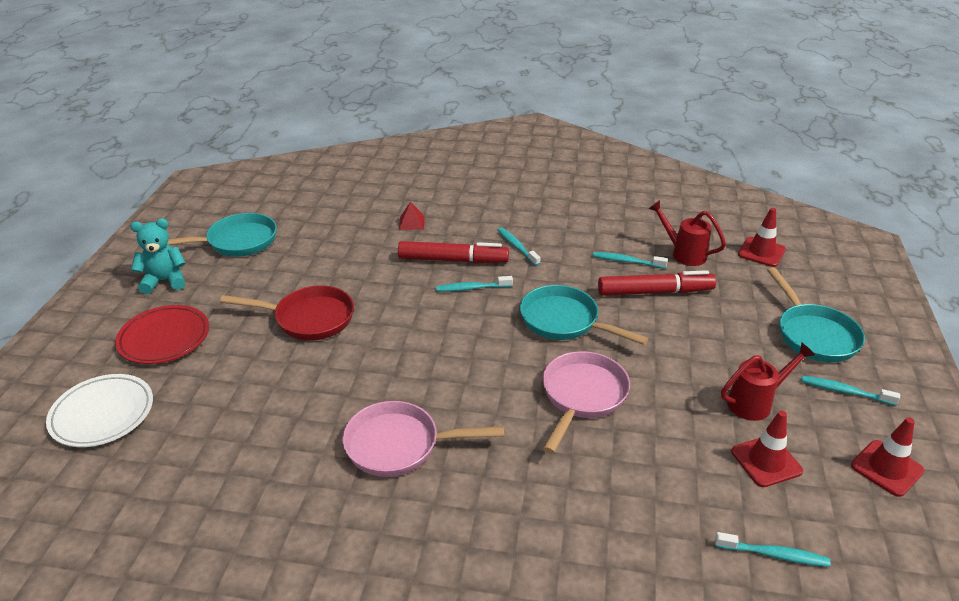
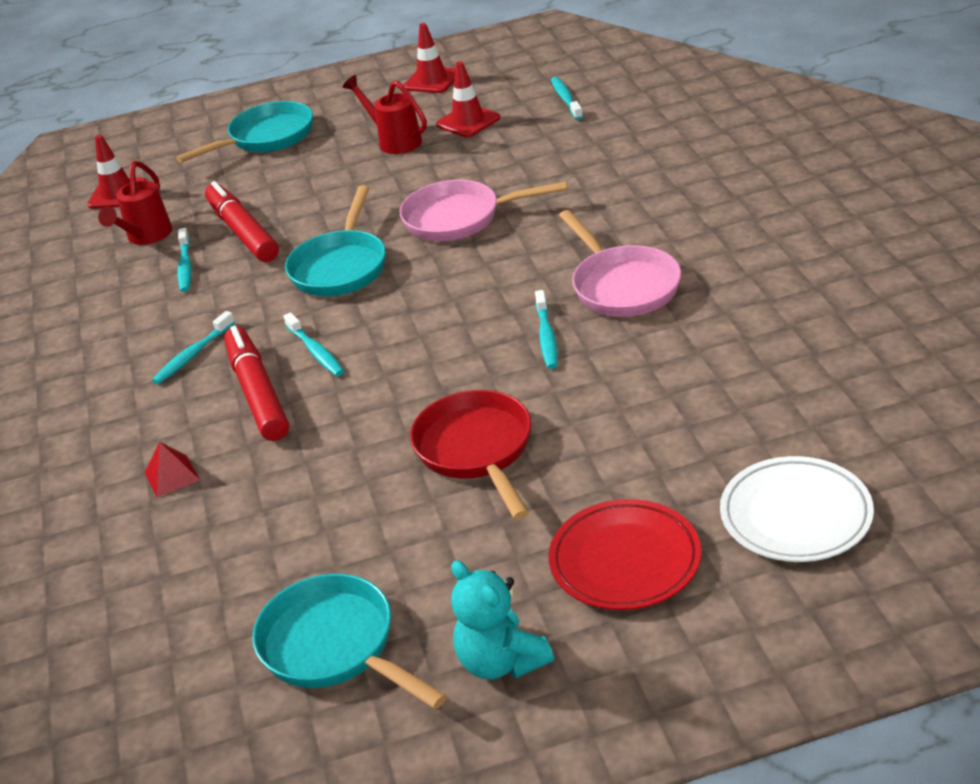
camera: 110 degrees left, 0 degrees up
(845, 391) = (346, 110): turquoise toothbrush -> turquoise toothbrush (546, 337)

